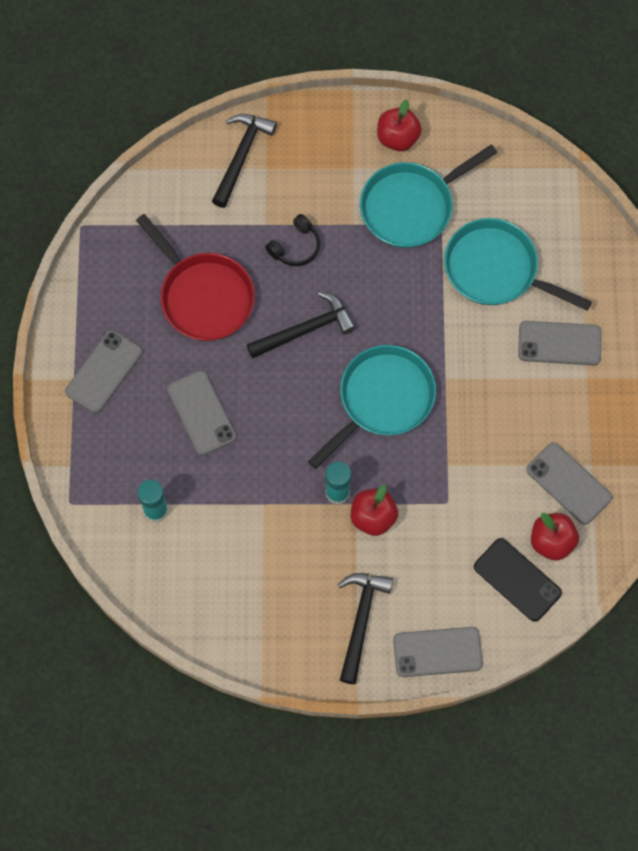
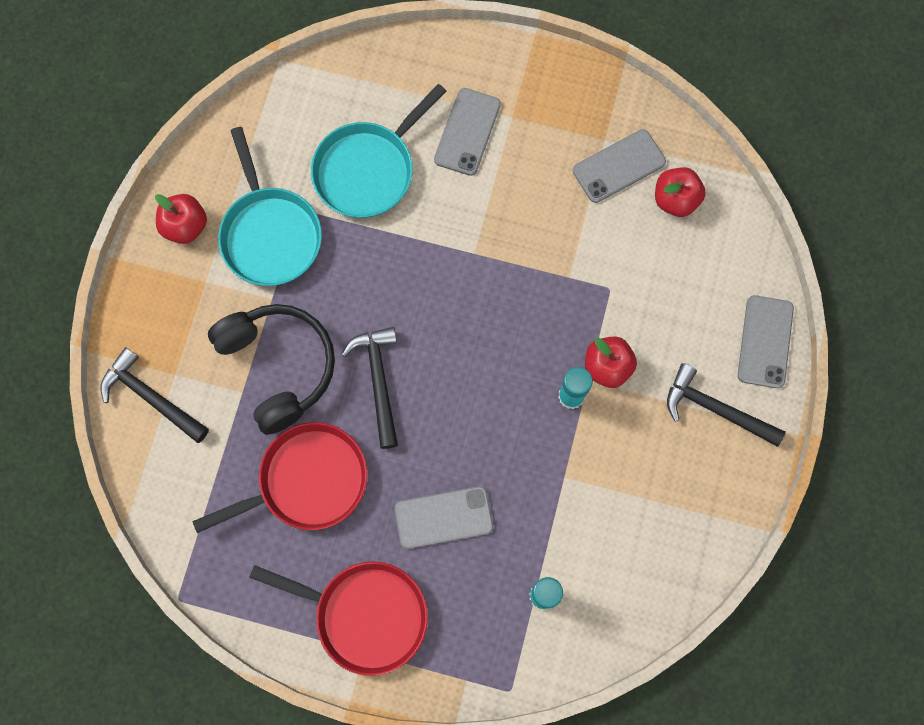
camera: 75 degrees left, 5 degrees up
(104, 372) = (365, 615): grey phone -> red pan
(295, 247) = (279, 366): black headphones -> black headphones, size x2.09
(382, 400) = (480, 323): turquoise pan -> none
(517, 580) = (707, 244): black phone -> none

